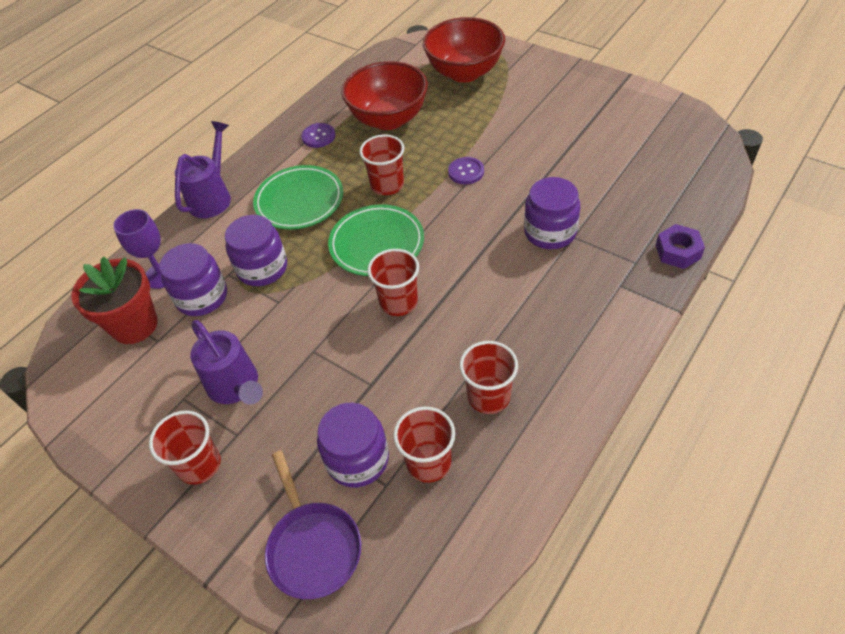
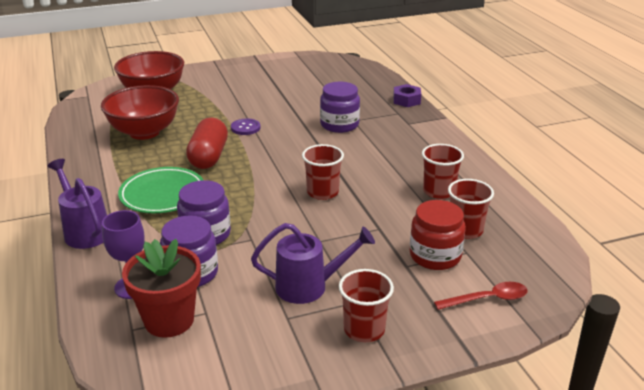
camera: 60 degrees left, 20 degrees down
(313, 547) = (488, 299): purple pan -> red spoon
(318, 136) = (107, 163): purple button -> none
(357, 459) = (435, 256): purple jar -> red jar
(377, 244) = (258, 181): green plate -> none
(387, 185) = (208, 157): red cup -> red capsule

